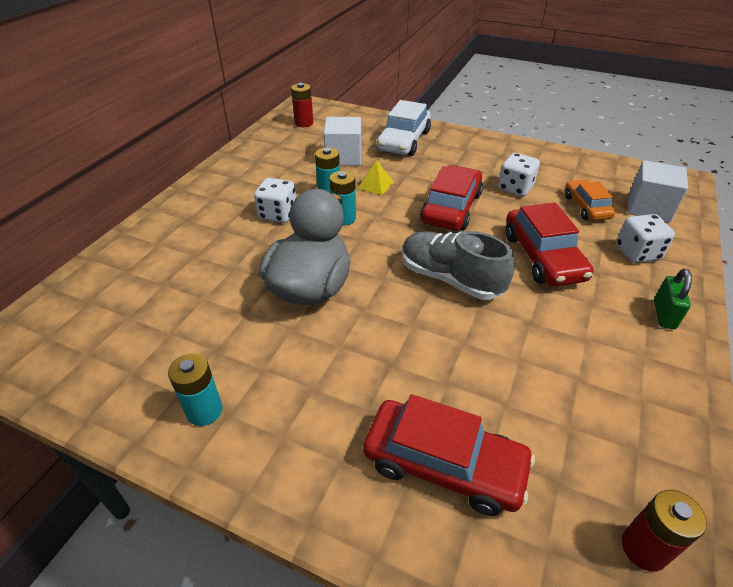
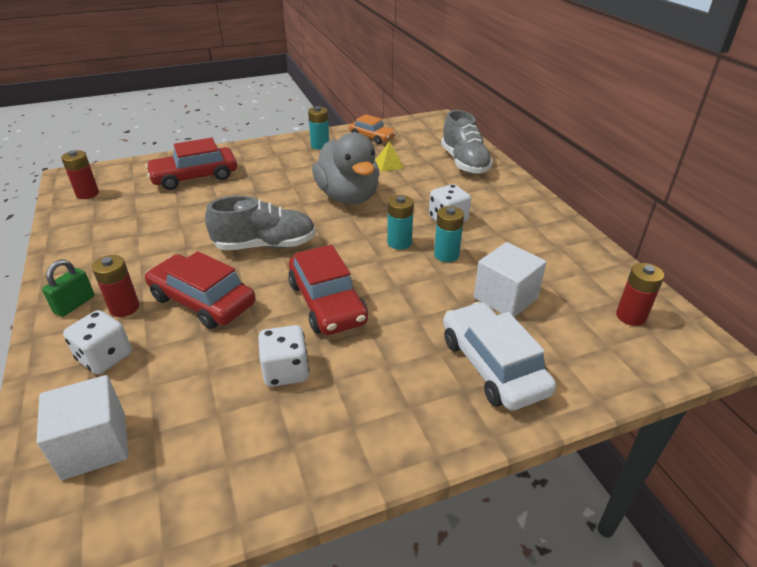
camera: 135 degrees right, 5 degrees down
(142, 258) = (464, 162): none -> grey shoe
(376, 185) = (424, 286): yellow pyramid -> yellow pyramid (389, 164)
(586, 207) = (182, 393): orange car -> orange car (372, 137)
(614, 286) = (124, 308): none -> red battery
(664, 314) = (74, 304): green padlock -> green padlock turned 60 degrees clockwise

